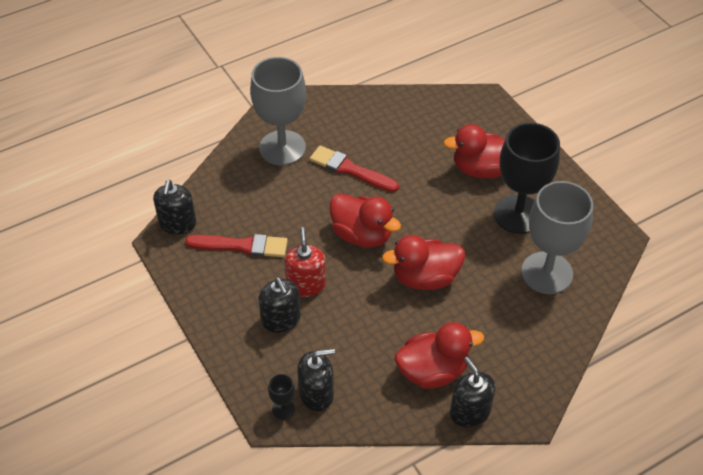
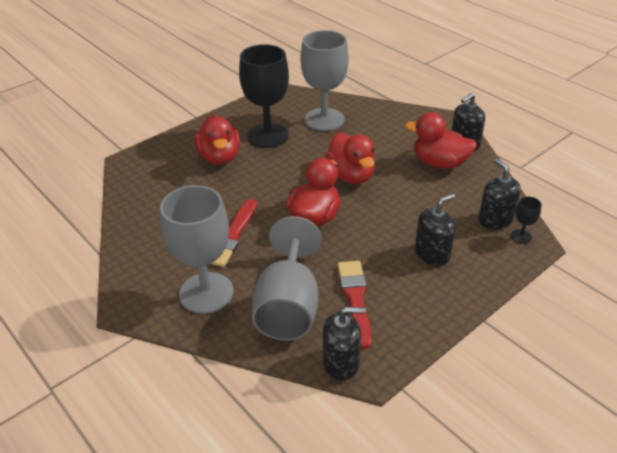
camera: 100 degrees left, 10 degrees down
(248, 199) = (288, 306): none -> grey goblet
(306, 284) = (386, 244): red soap dispenser -> none
(433, 371) = (439, 163): red duck -> red duck turned 45 degrees counterclockwise

